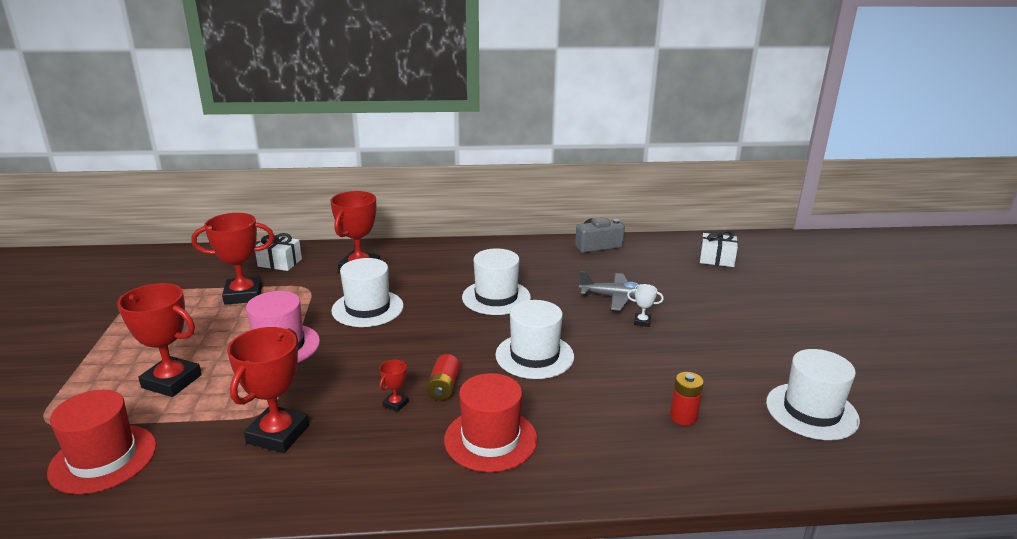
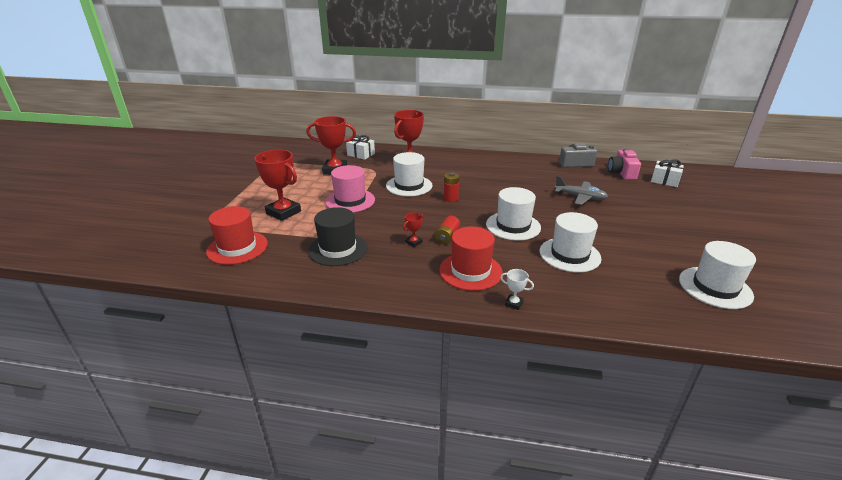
camera: 15 degrees right, 5 degrees up
(278, 434) = (338, 249): red trophy -> black hat
(496, 297) = (495, 188): white hat -> white hat (569, 255)
(642, 322) = (596, 214): white trophy -> white trophy (513, 303)
(660, 253) = (621, 173): none -> pink camera
(683, 417) = (611, 277): red battery -> red battery (450, 198)

